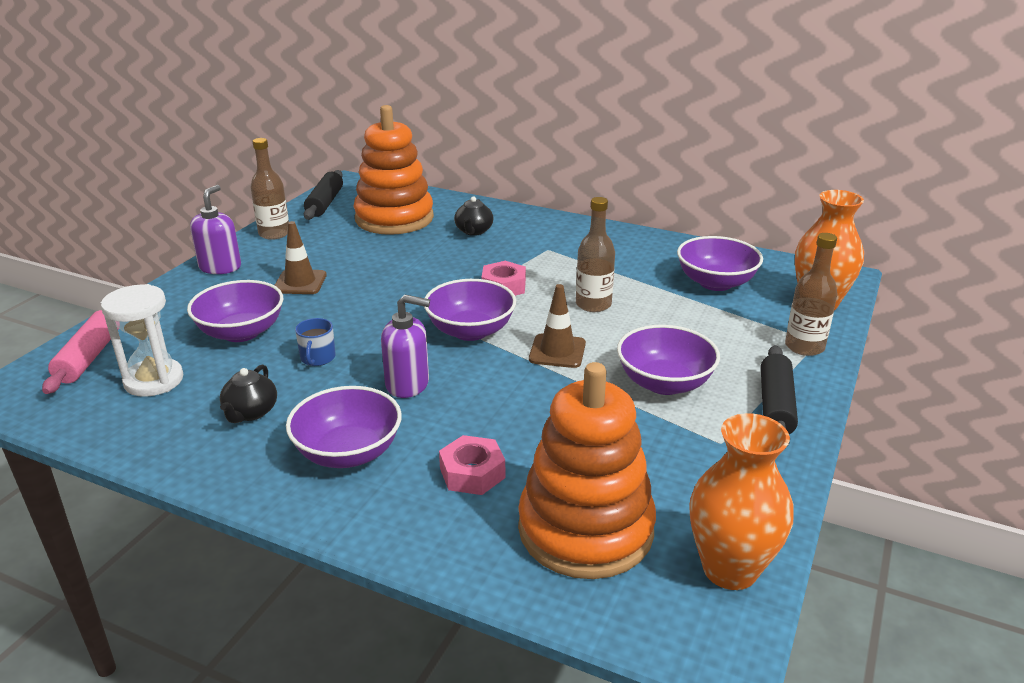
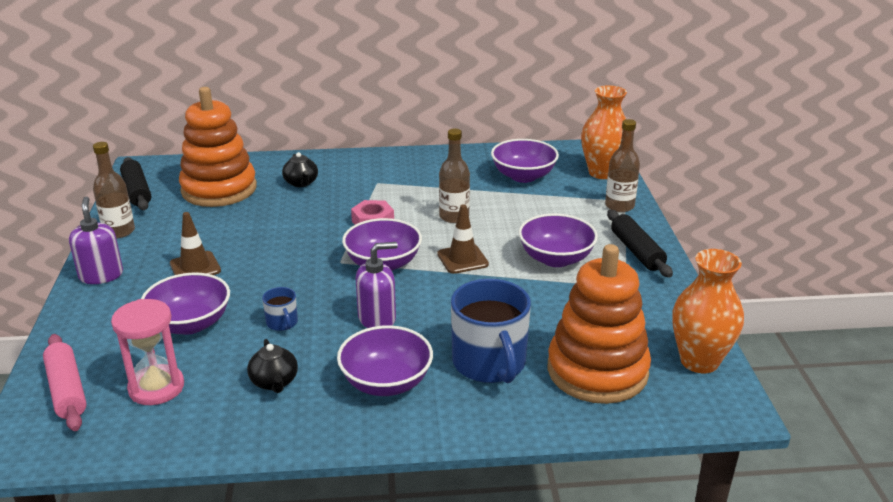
camera: 30 degrees left, 0 degrees up
(154, 380) = (156, 388): white hourglass -> pink hourglass
(472, 473) = (489, 363): pink nut -> blue mug

